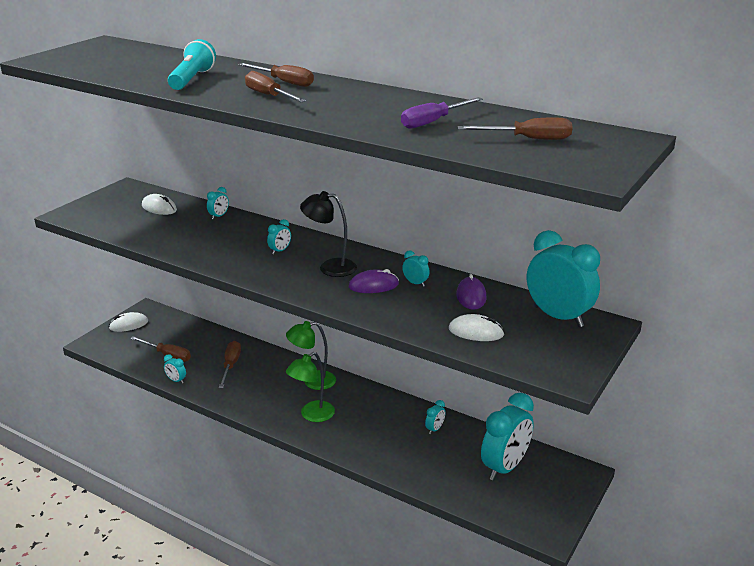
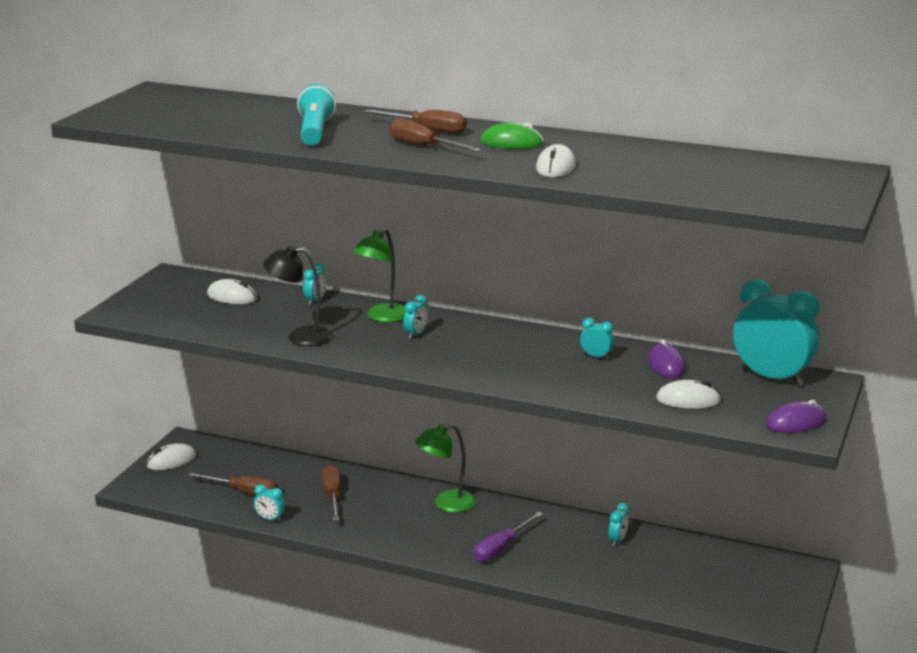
camera: 10 degrees left, 5 degrees down
(312, 415) = (462, 540): green lamp -> green lamp (382, 317)
(330, 267) = (487, 347): black lamp -> black lamp (300, 337)
(344, 97) = (511, 143): none -> green mouse
(366, 120) = (555, 167): none -> white mouse
(373, 285) = (549, 363): purple mouse -> purple mouse (795, 423)
(433, 122) = (630, 165): purple screwdriver -> purple screwdriver (501, 548)
(505, 467) = (714, 571): turquoise clock -> none
(528, 139) = (742, 177): brown screwdriver -> none

